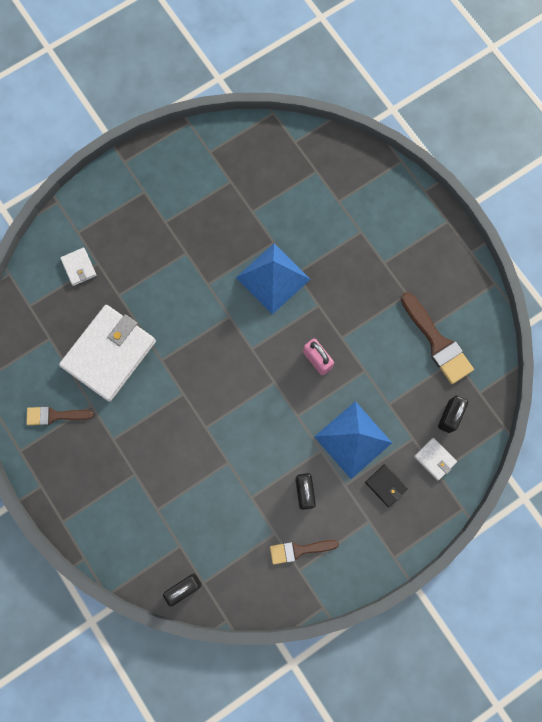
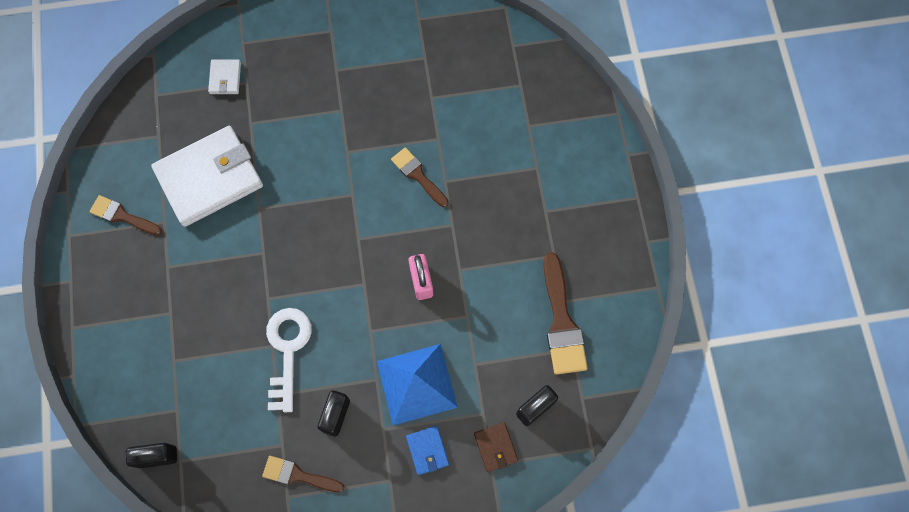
camera: 25 degrees right, 5 degrees down
(242, 460) = (287, 350): none -> white key
(273, 278) = (418, 175): blue pyramid -> brown brush
(386, 485) = (427, 450): black wallet -> blue wallet
(434, 459) = (495, 447): white wallet -> brown wallet

